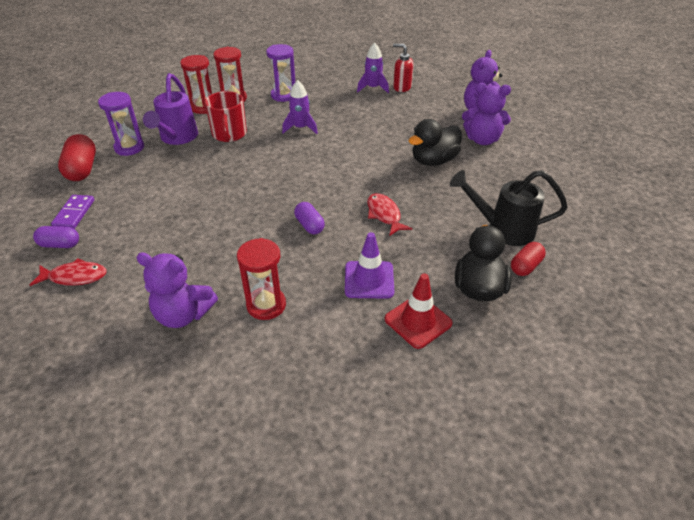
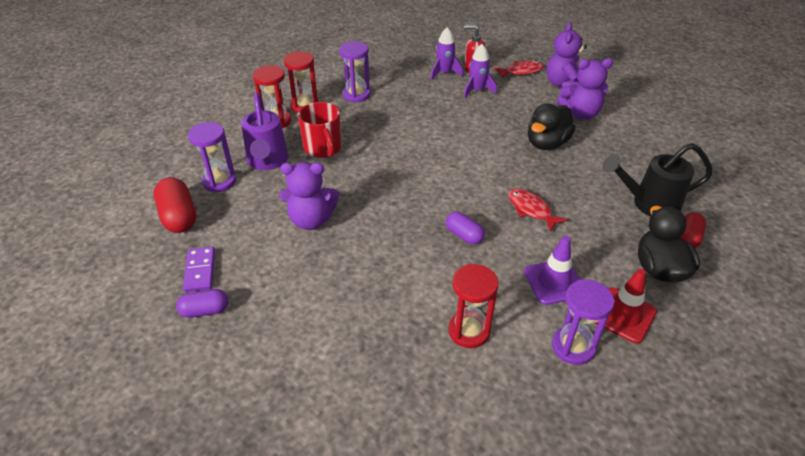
camera: 15 degrees left, 0 degrees up
(75, 277) = (245, 344): red fish -> red fish (521, 71)
(183, 314) = (389, 361): purple teddy bear -> purple teddy bear (311, 220)
(300, 128) = (395, 129): purple rocket -> purple rocket (477, 90)
(353, 338) = (573, 347): none -> purple hourglass

